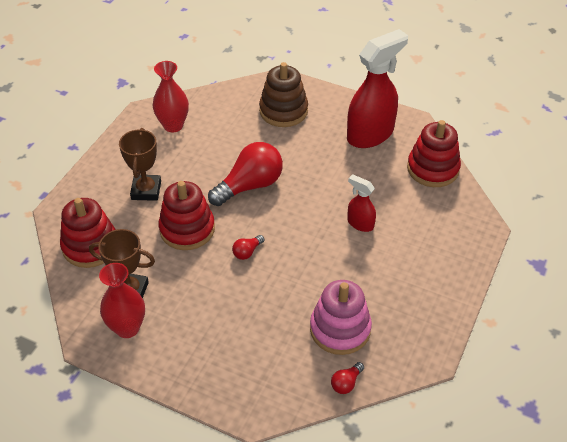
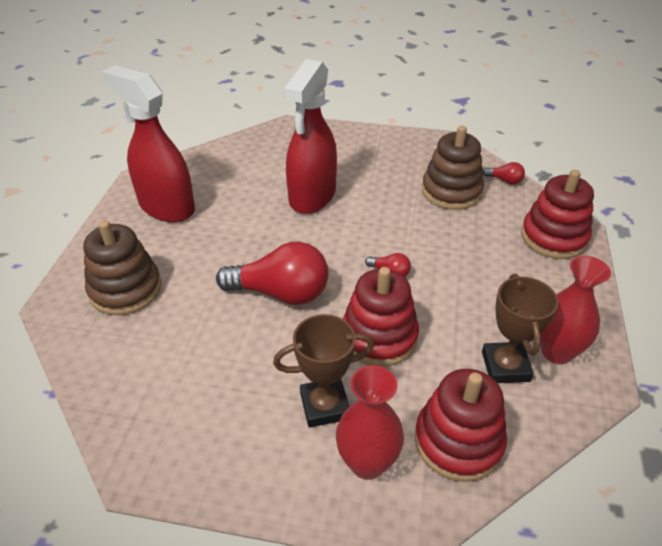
camera: 105 degrees left, 5 degrees down
(173, 125) = (170, 414): red vase -> red vase (367, 463)
(250, 185) = (281, 293): red light bulb -> red light bulb turned 150 degrees clockwise
(340, 329) = (451, 191): pink stacking toy -> brown stacking toy
(360, 223) = (312, 197): red spray bottle -> red spray bottle, size x2.05
(433, 169) = (216, 159): red stacking toy -> red stacking toy (553, 237)

